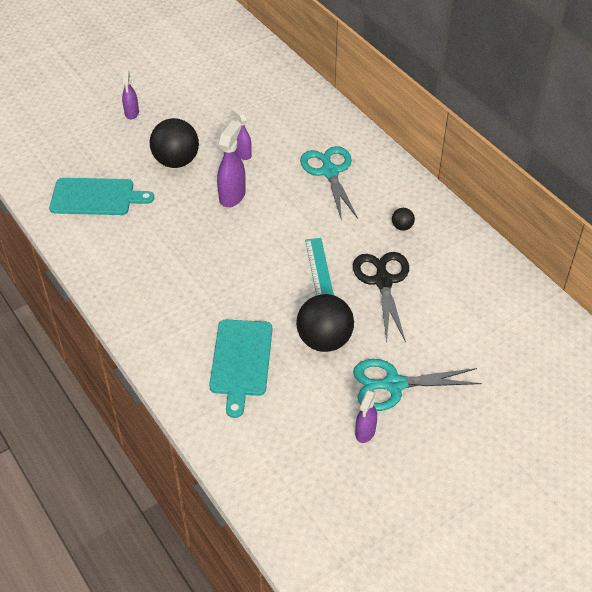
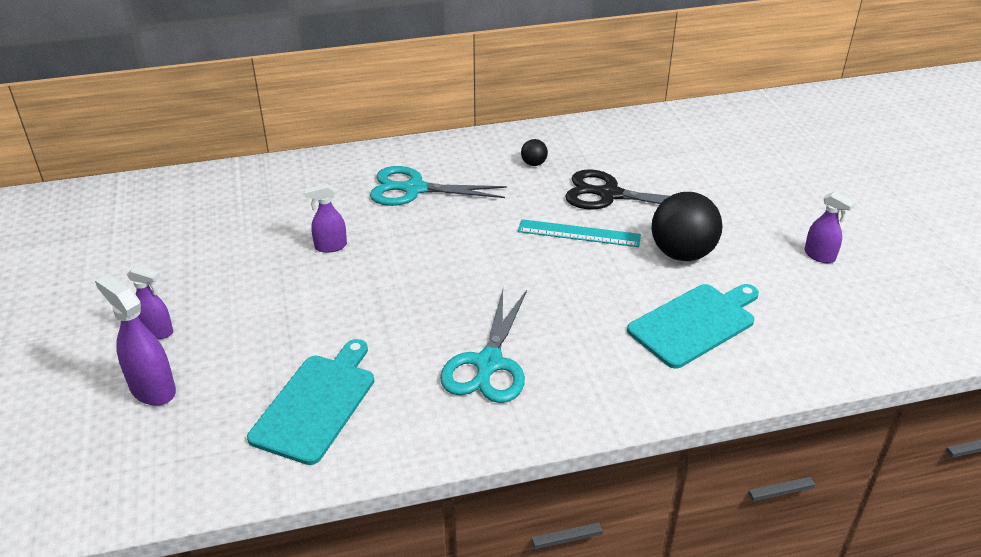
camera: 70 degrees left, 10 degrees down
(176, 161) = (300, 307): black ball -> none
(232, 196) = (404, 271): purple spray bottle -> purple spray bottle (152, 389)
(241, 361) = (695, 323): turquoise cutting board -> turquoise cutting board turned 60 degrees counterclockwise
(394, 384) = (758, 222): turquoise scissors -> turquoise scissors (488, 363)

